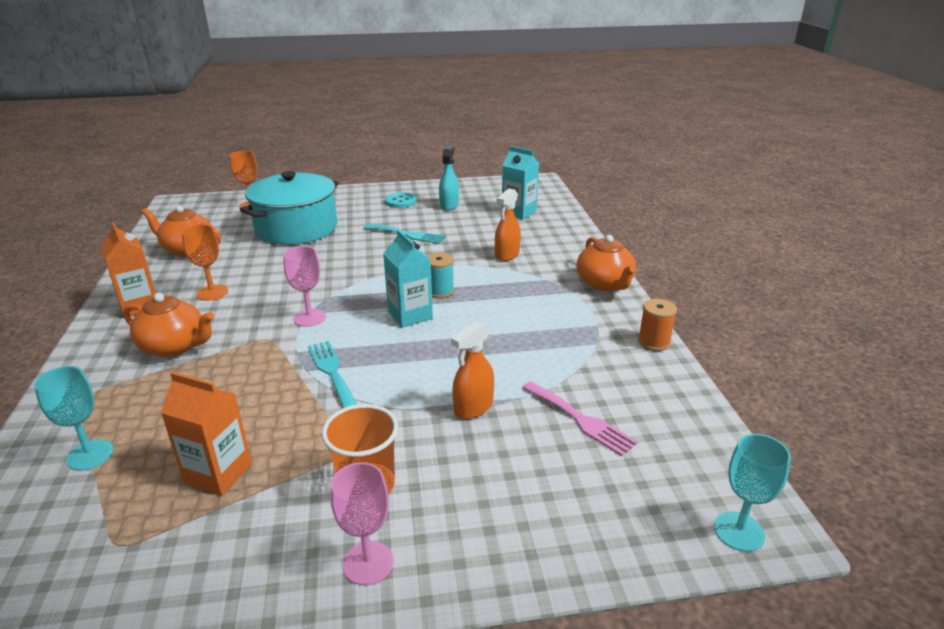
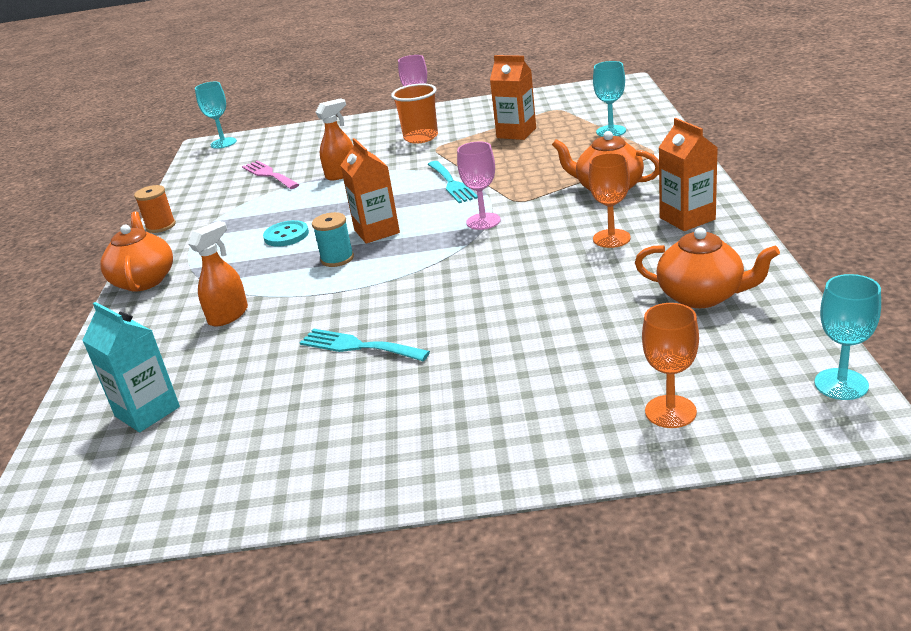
camera: 170 degrees left, 0 degrees up
(166, 212) = (841, 384): none -> turquoise goblet
(296, 228) = (547, 351): turquoise pot -> none
(400, 201) = (355, 437): turquoise button -> turquoise button (286, 235)
(410, 315) = (376, 231): turquoise carton -> orange carton
(449, 205) = (263, 428): turquoise spray bottle -> none

